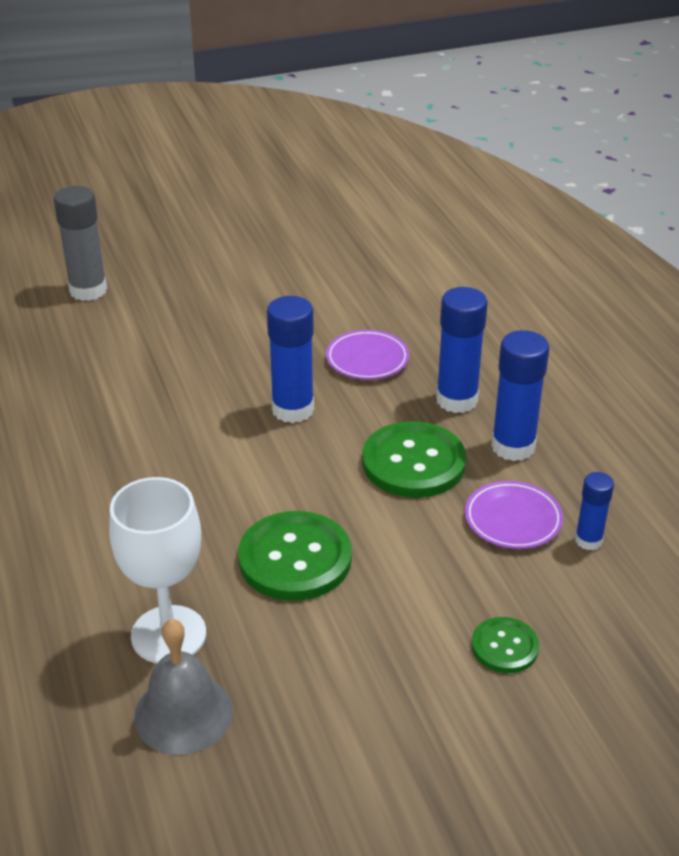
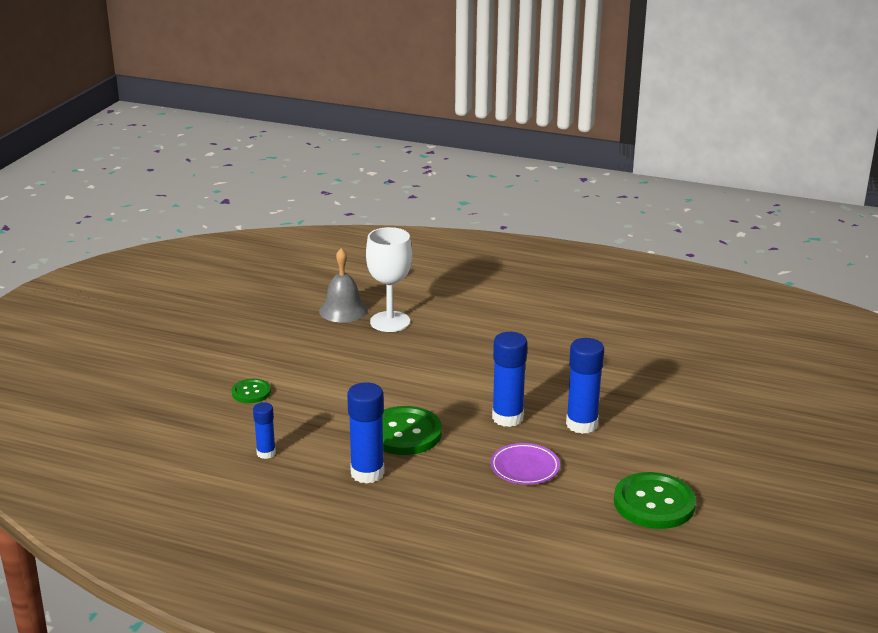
camera: 130 degrees right, 10 degrees down
(88, 290) = (740, 401): grey glue stick -> none
(295, 559) = (388, 367): green button -> green button (654, 503)
(457, 400) = (437, 478): blue glue stick -> blue glue stick (581, 424)
(513, 519) = (316, 439): purple plate -> none

